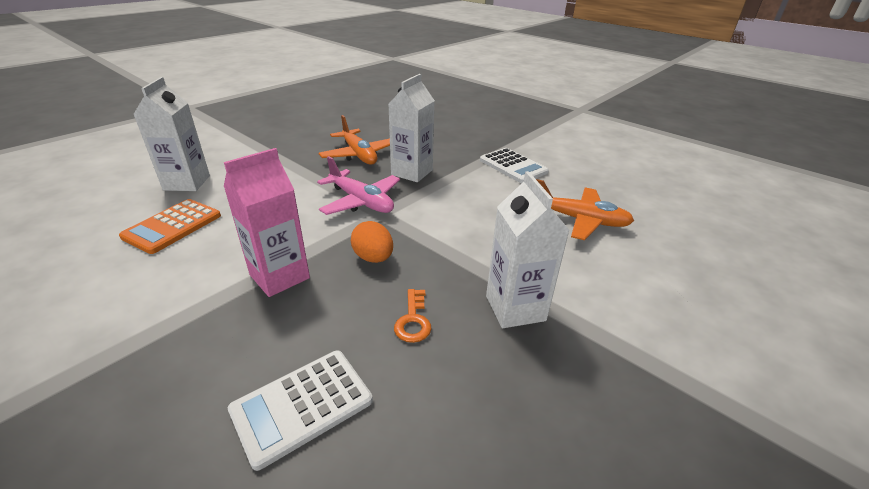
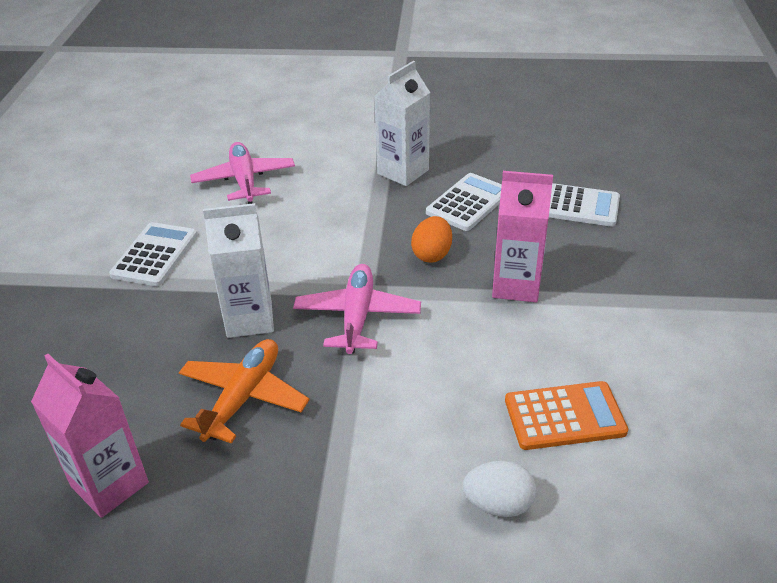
camera: 125 degrees left, 5 degrees up
(187, 183) = (498, 504): white carton -> white egg
(361, 123) = (110, 484): none -> pink carton
(413, 320) = (468, 202): orange key -> white calculator
(580, 220) = (244, 181): orange plane -> pink plane

